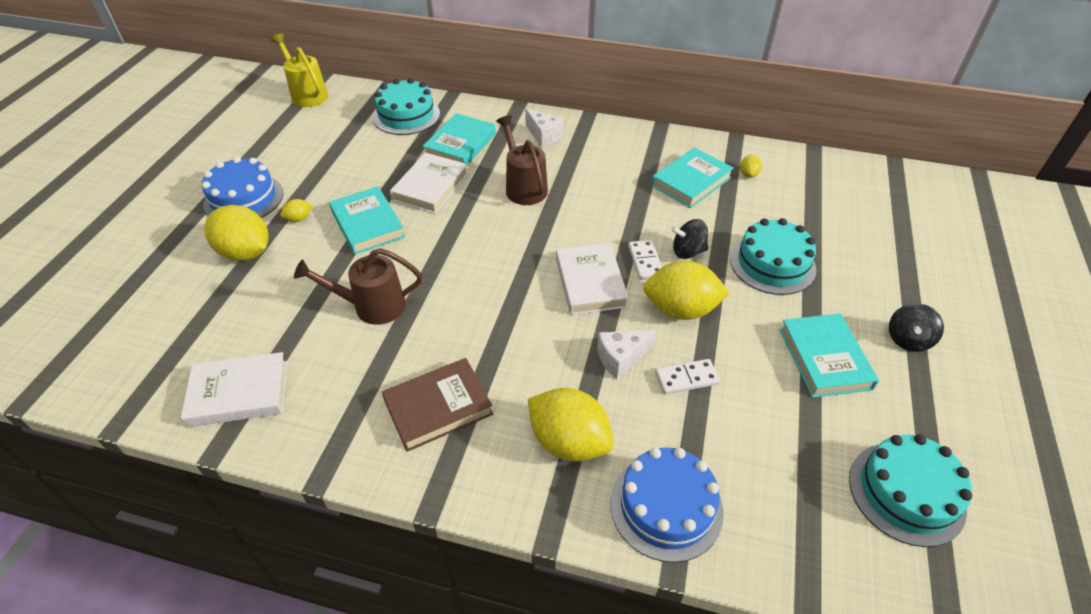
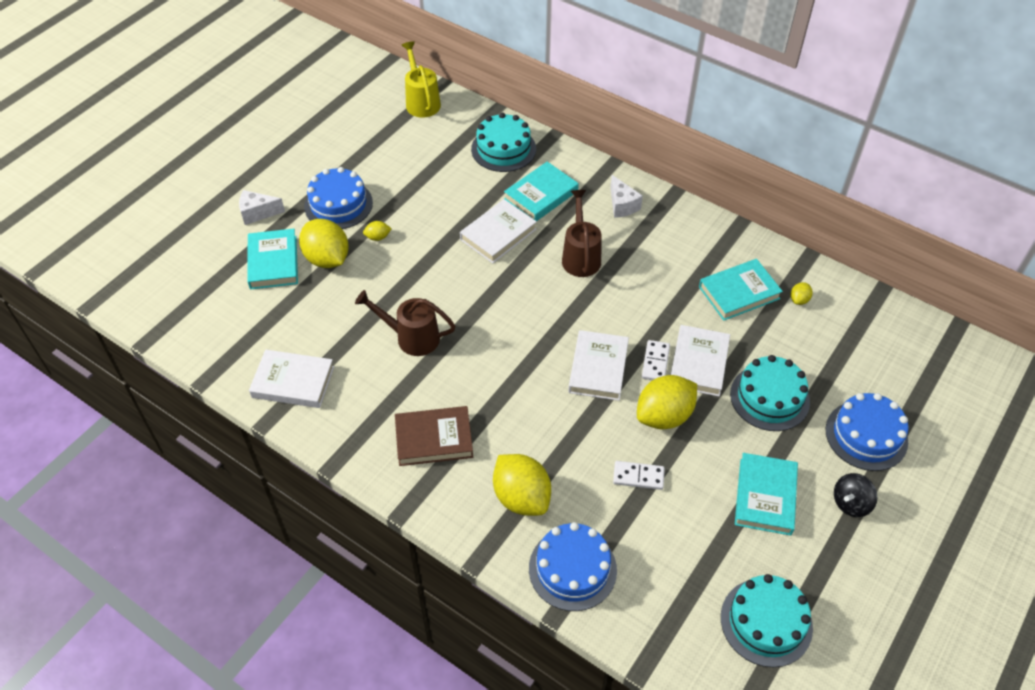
camera: 20 degrees right, 5 degrees up
(367, 224) = (432, 258): turquoise book -> turquoise book (273, 262)
(621, 358) = (593, 443): white cheese -> white cheese (257, 213)
(680, 309) = (664, 416): yellow lemon -> yellow lemon turned 60 degrees counterclockwise
(688, 251) = (698, 363): black spinning top -> white book
(880, 273) = (866, 435): none -> blue cake

